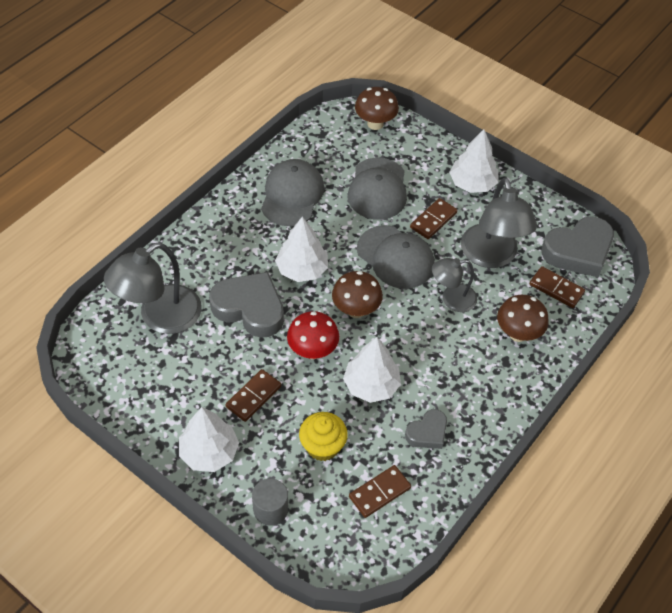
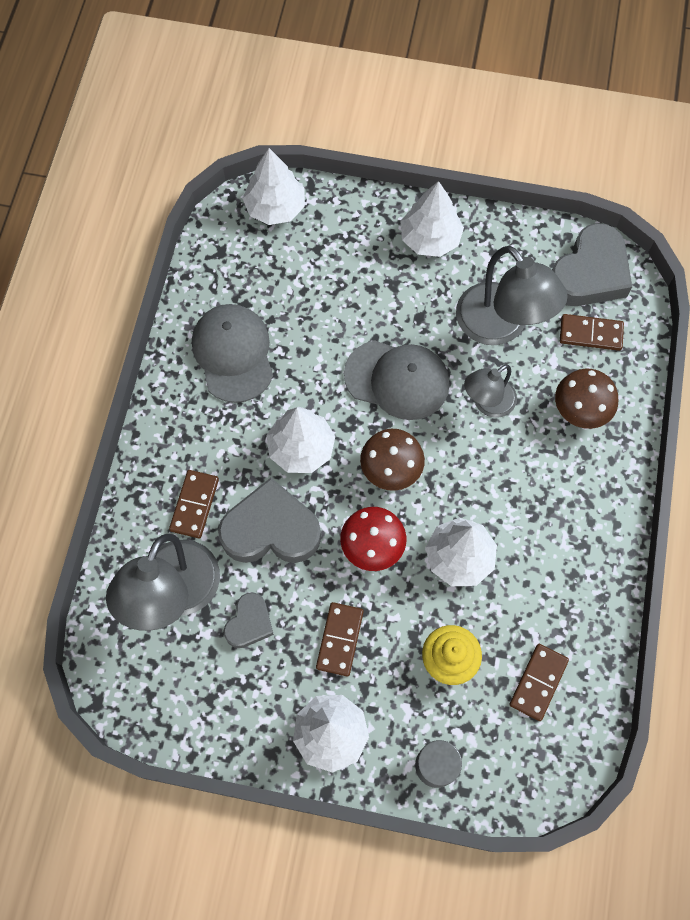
camera: 25 degrees left, 15 degrees up
(375, 124) = (275, 208): brown mushroom -> white tree
(377, 189) = (327, 297): grey cap -> none
(427, 432) = (549, 584): grey heart -> grey heart (249, 623)
(433, 220) = (413, 309): brown domino -> brown domino (195, 505)

